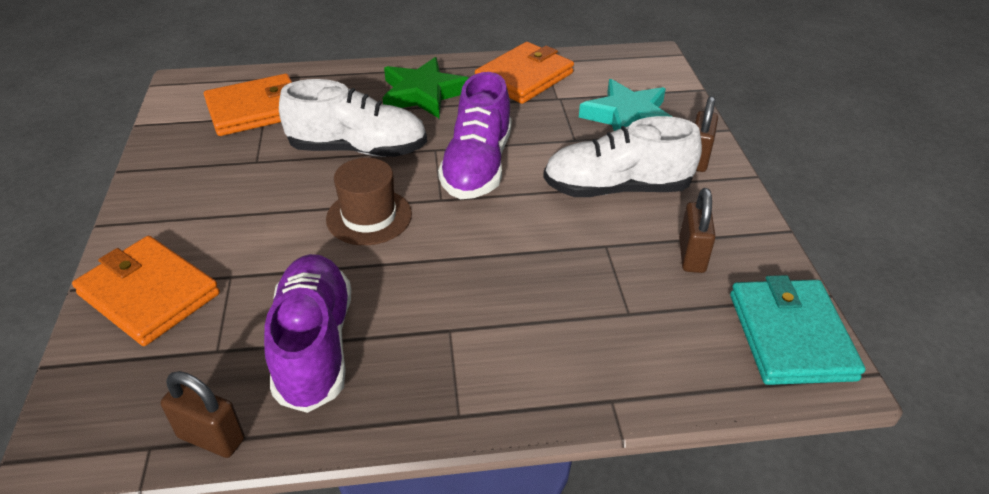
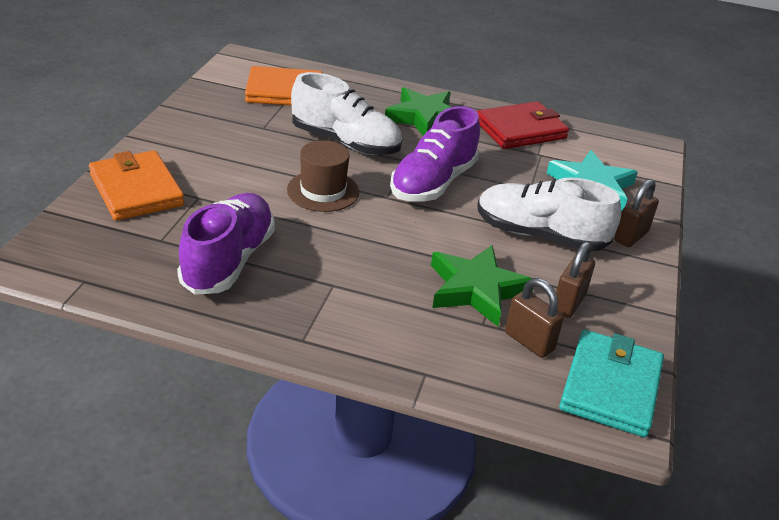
camera: 20 degrees right, 5 degrees down
(211, 438) = (126, 290): brown padlock -> brown padlock (529, 341)
(524, 77) = (520, 130): orange wallet -> red wallet
(597, 275) = (476, 289): none -> green star

